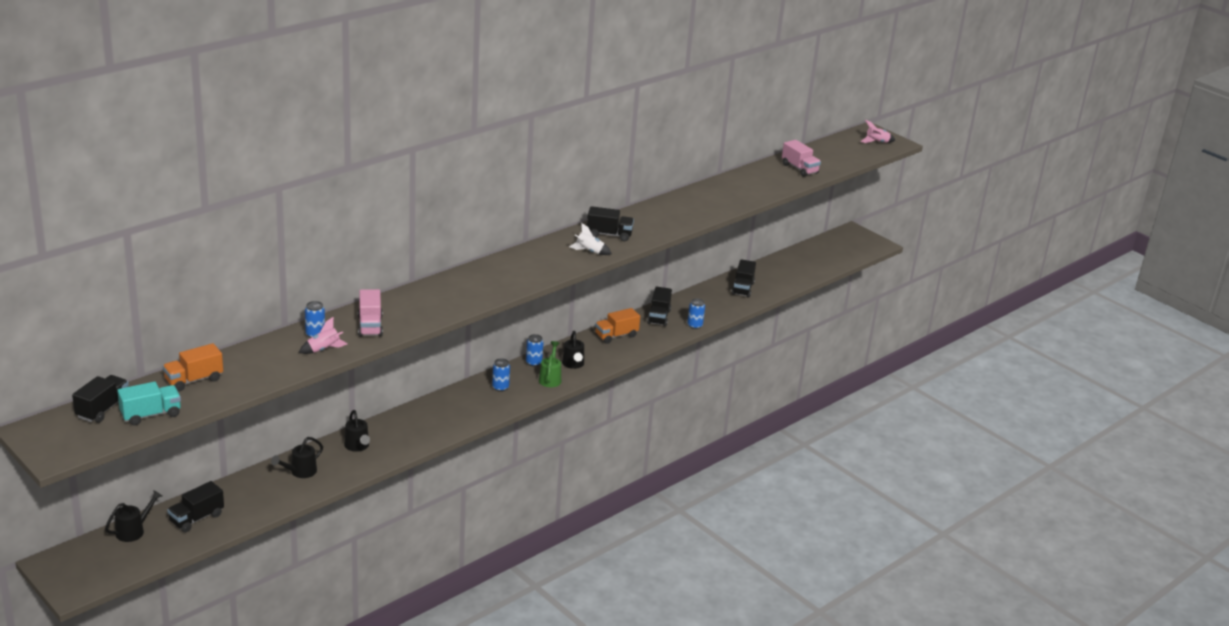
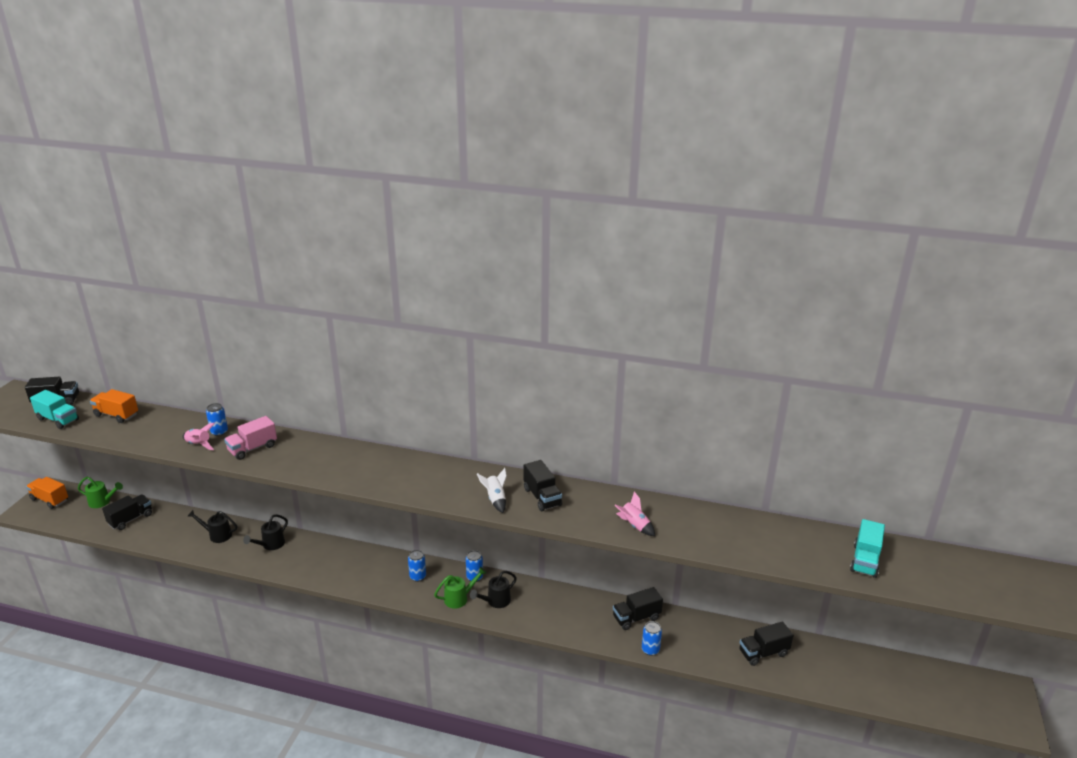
camera: 60 degrees right, 0 degrees up
(133, 531) = (102, 502): black watering can -> green watering can
(196, 518) = (131, 519): black truck -> black truck turned 120 degrees clockwise
(616, 336) = (572, 605): orange truck -> orange truck (50, 500)
(799, 169) = (865, 560): pink truck -> turquoise truck
(877, 142) = (1037, 595): pink rocket -> pink rocket (634, 525)

